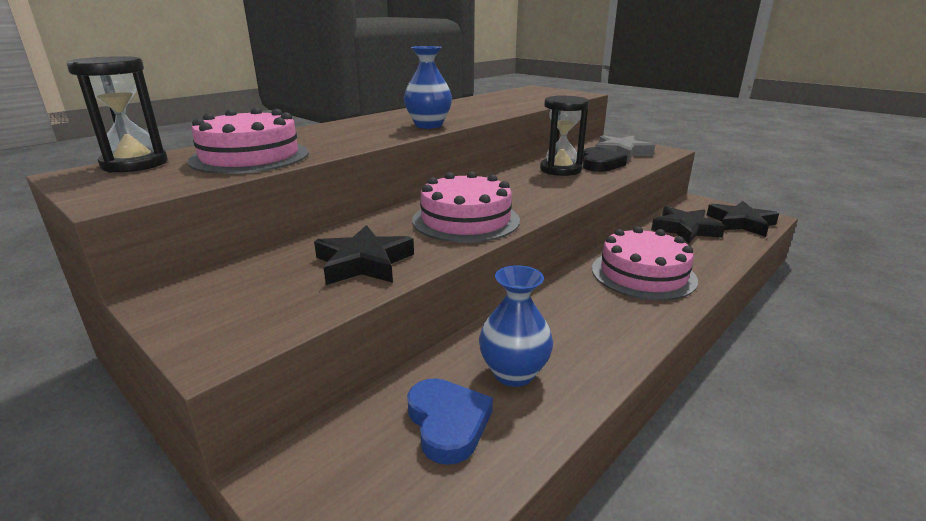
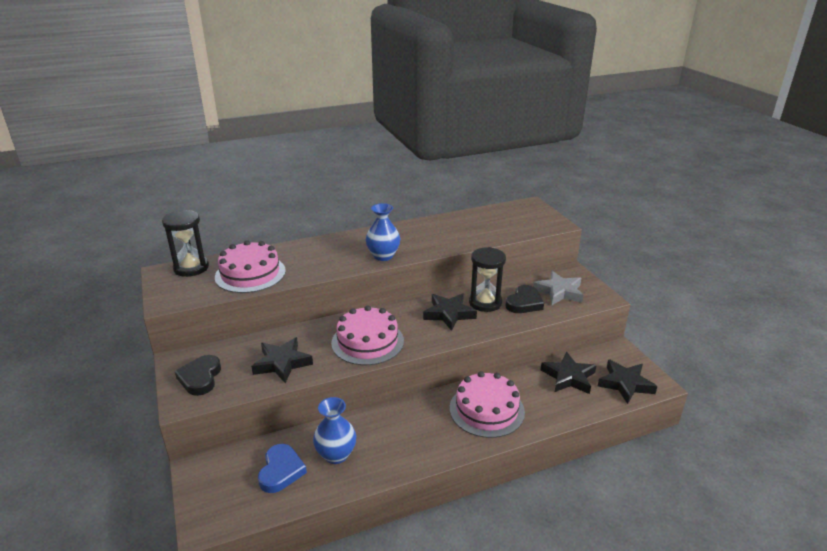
camera: 25 degrees right, 5 degrees up
(228, 310) = (200, 378): none -> black heart
(534, 183) = (449, 314): none -> black star

